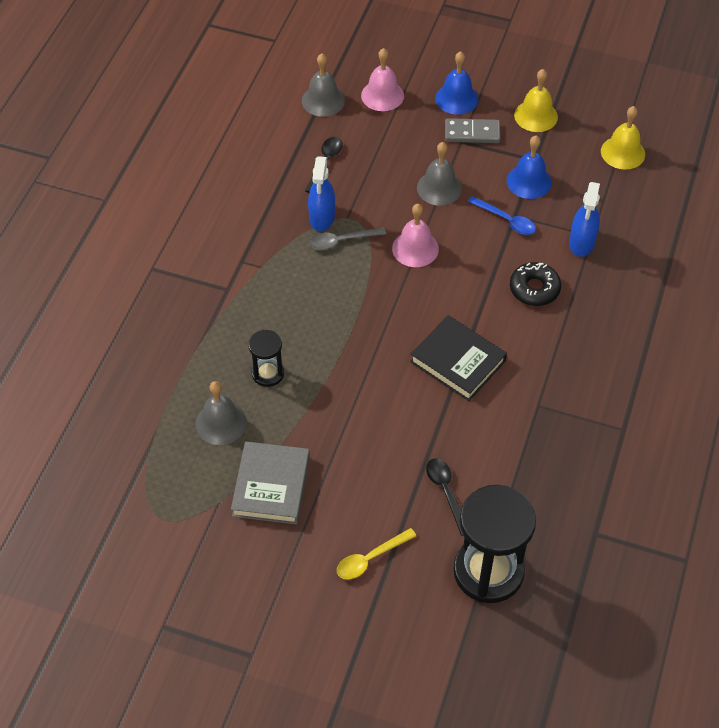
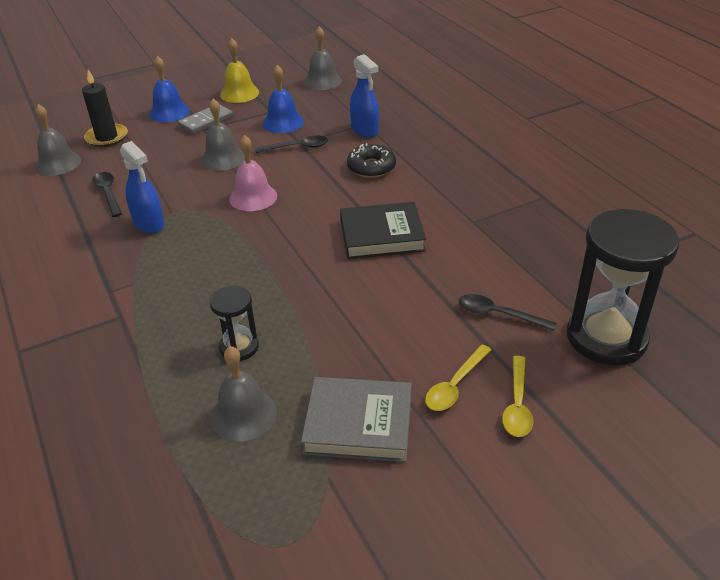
camera: 45 degrees left, 15 degrees down
(271, 486) = (358, 424): grey book -> grey book turned 45 degrees counterclockwise
(342, 241) = (186, 227): grey spoon -> none
(353, 513) = (455, 385): none -> yellow spoon
(382, 95) = (107, 137): pink bell -> black candle
(506, 220) = (297, 147): blue spoon -> black spoon
(623, 152) = (322, 81): yellow bell -> grey bell

